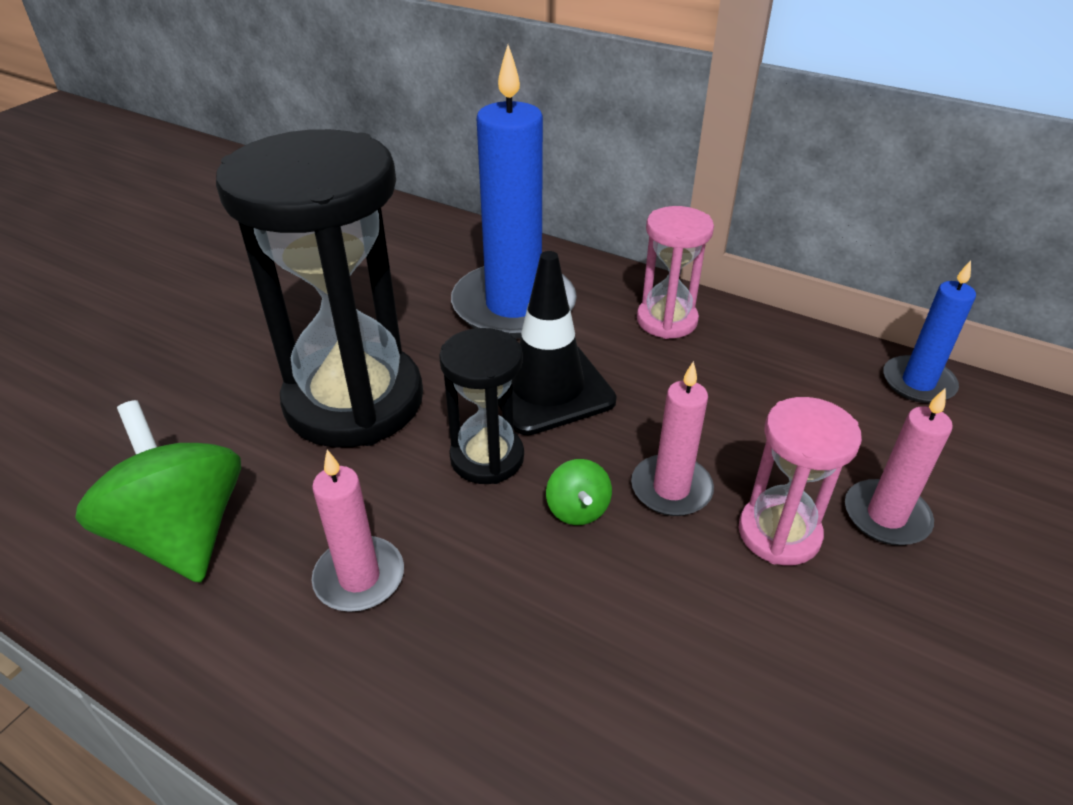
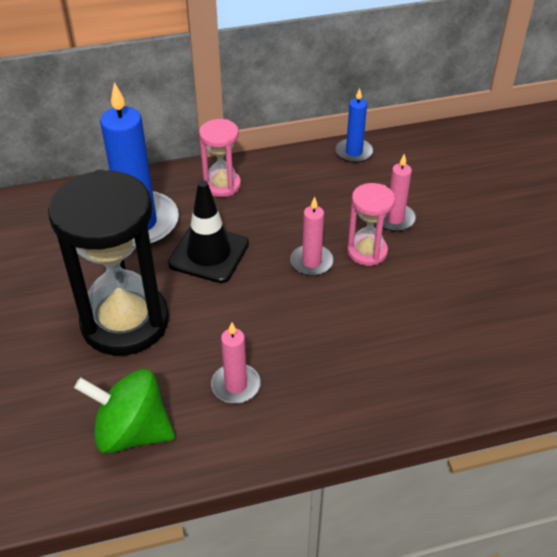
camera: 45 degrees left, 5 degrees up
(487, 457) = (223, 302): black hourglass -> none
(577, 509) = (286, 296): green spinning top -> none

